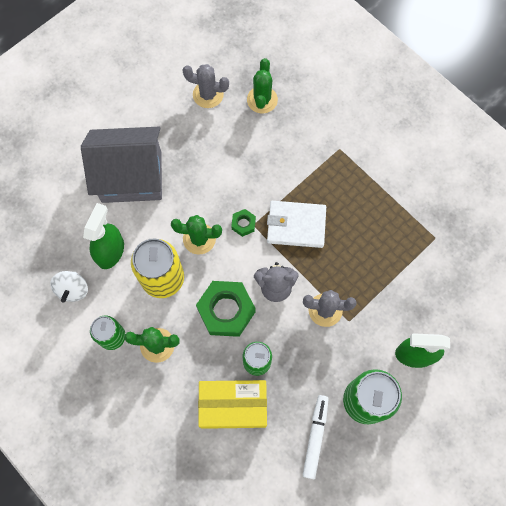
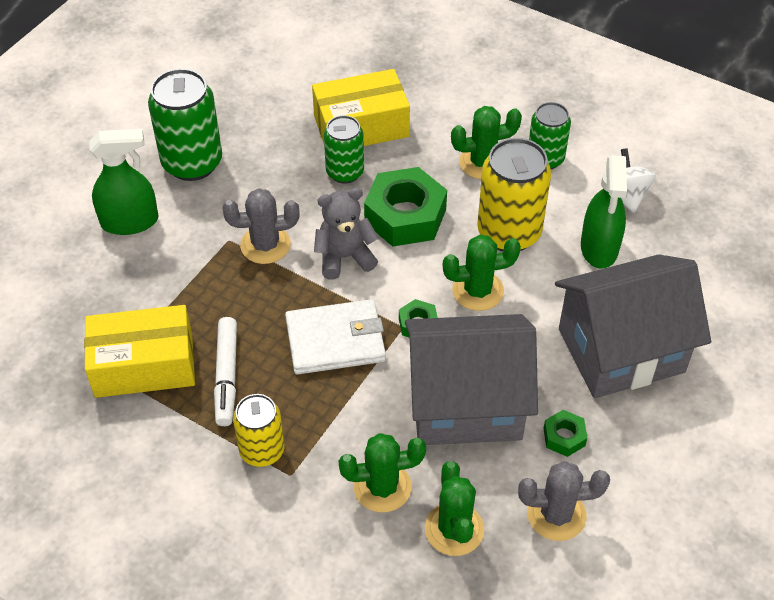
camera: 165 degrees right, 20 degrees down
(186, 134) = (564, 437): none -> green nut
(232, 166) = (466, 403): none -> grey house
(292, 130) = (382, 487): none -> green cactus
(315, 437) = (250, 119): white marker -> white marker (226, 376)
(352, 166) = (262, 450): none -> yellow can
(413, 237) = (144, 365): none -> yellow box

